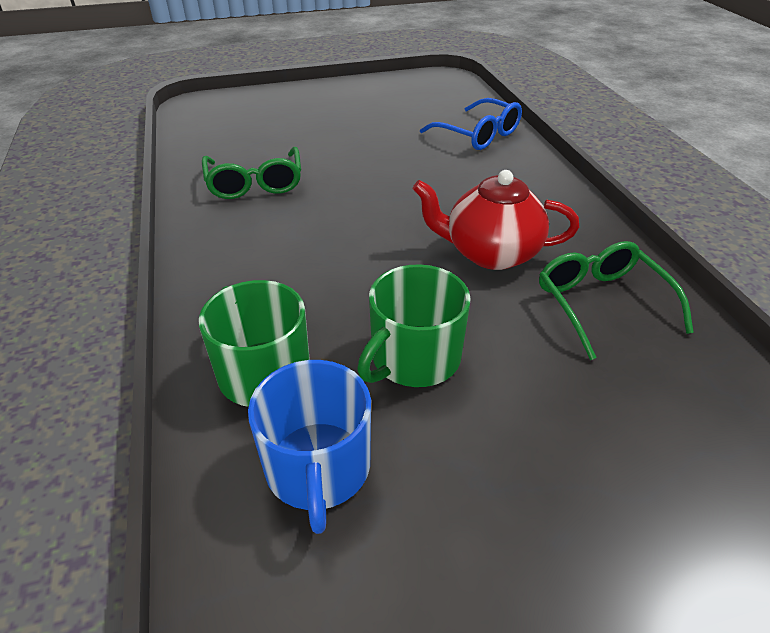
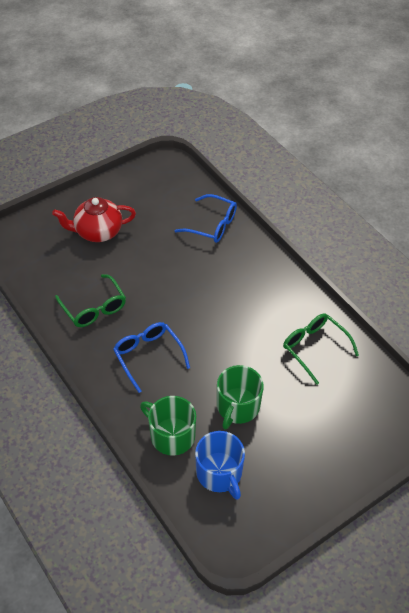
camera: 20 degrees left, 10 degrees up
(296, 252) = (148, 356): none -> blue glasses
(490, 253) = (251, 328): red teapot -> red teapot (97, 232)

